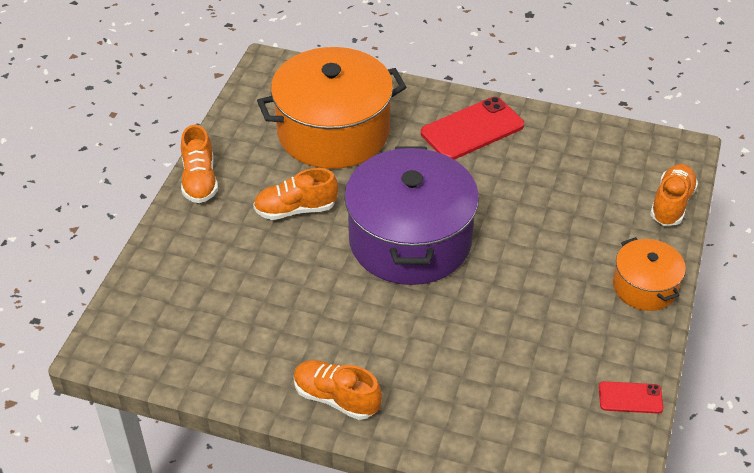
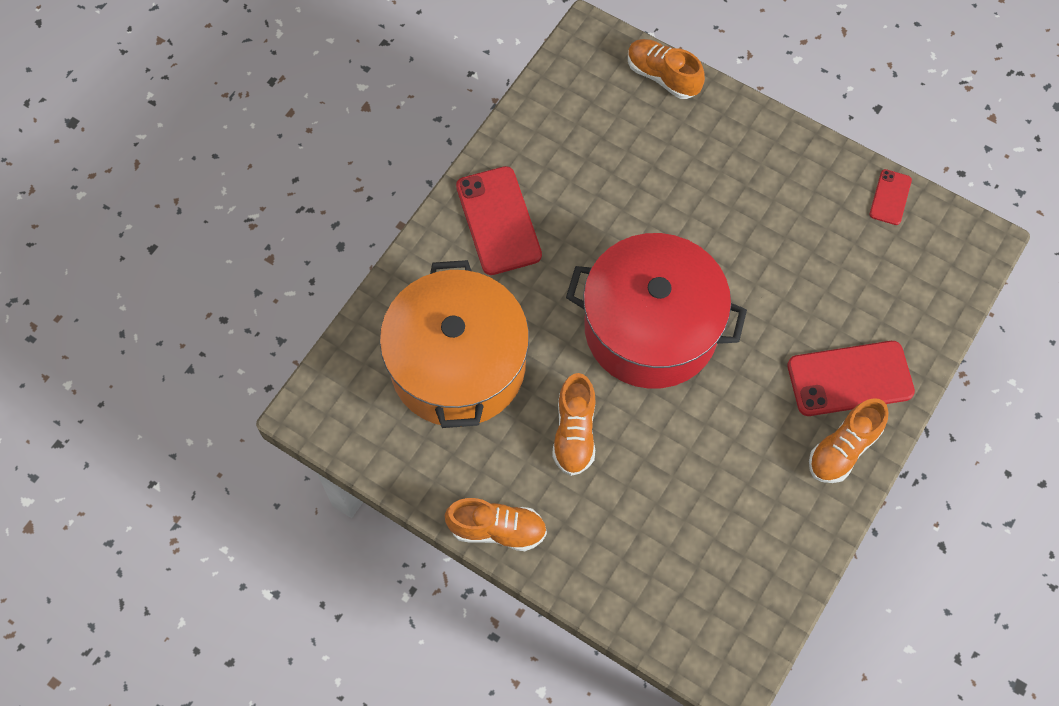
camera: 75 degrees left, 20 degrees up
(410, 240) = (651, 328): purple pot -> red pot
(412, 392) = (850, 378): none -> red phone
(644, 287) = (764, 139): orange pot -> none

